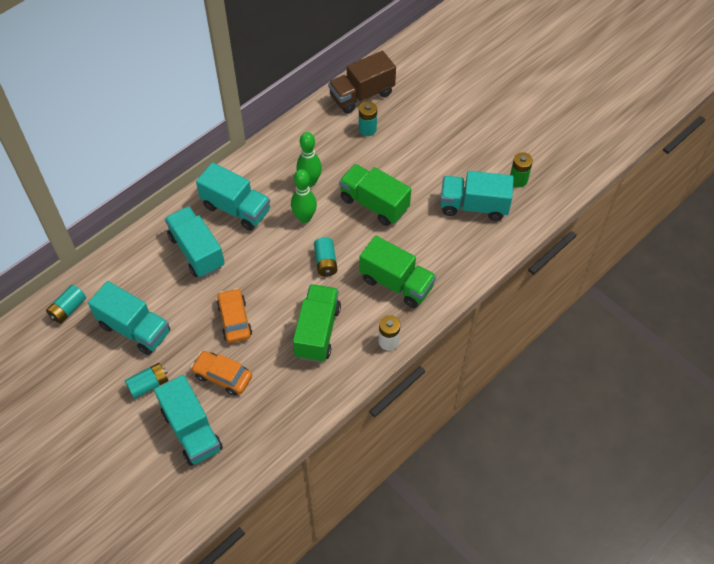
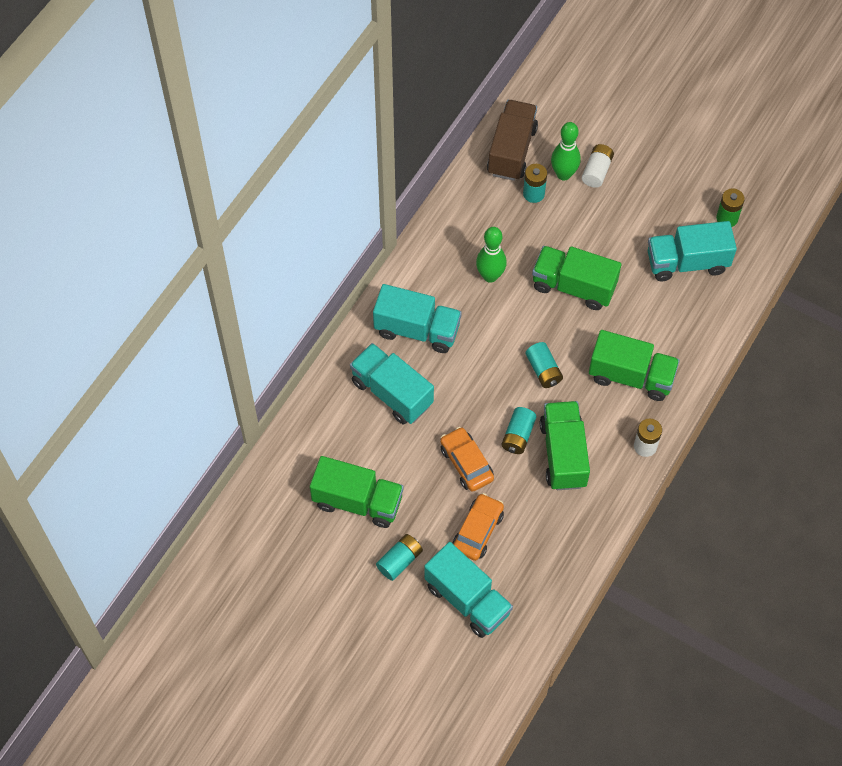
camera: 15 degrees left, 5 degrees up
(68, 309) = (272, 497): turquoise battery -> turquoise battery (518, 435)
(135, 329) = (358, 501): turquoise truck -> green truck
(223, 376) = (478, 531): orange car -> orange car turned 105 degrees clockwise
(304, 218) = (500, 322): green bowling pin -> green bowling pin (563, 174)
(362, 95) = (511, 151): brown truck -> brown truck turned 150 degrees clockwise
(424, 123) = (597, 171): none -> white battery

